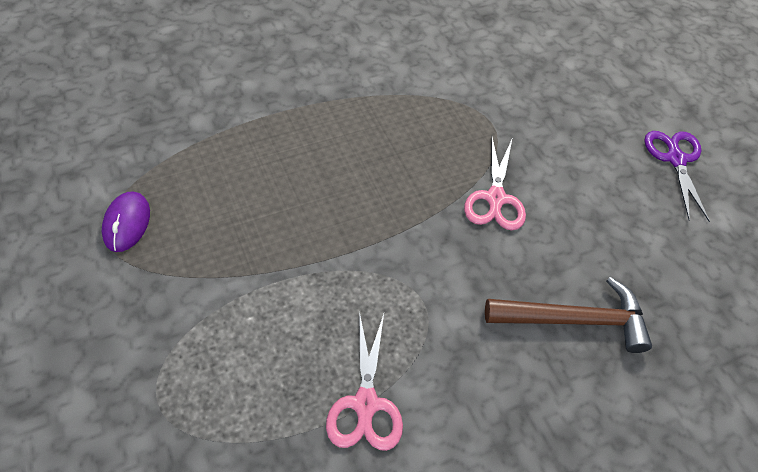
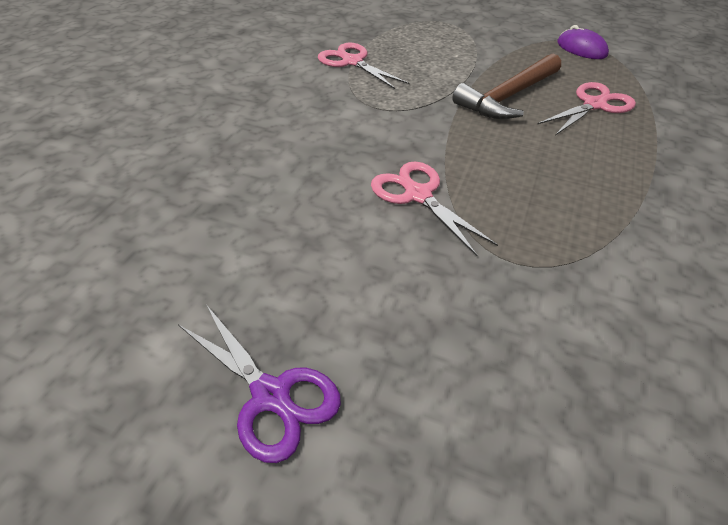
camera: 140 degrees right, 10 degrees down
(255, 165) = (594, 105): none -> pink scissors
(573, 320) = (266, 156): brown hammer -> brown hammer (508, 97)

